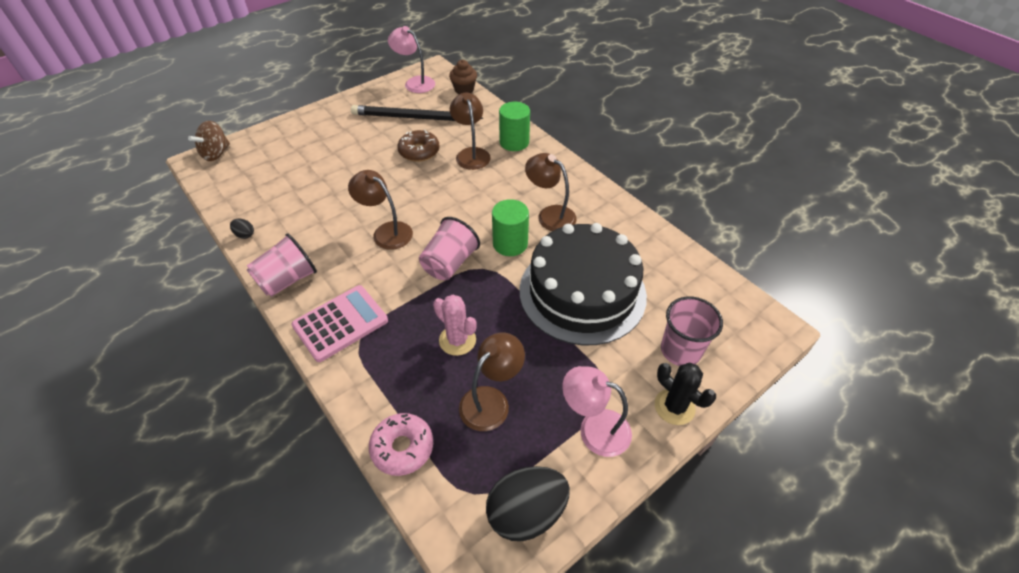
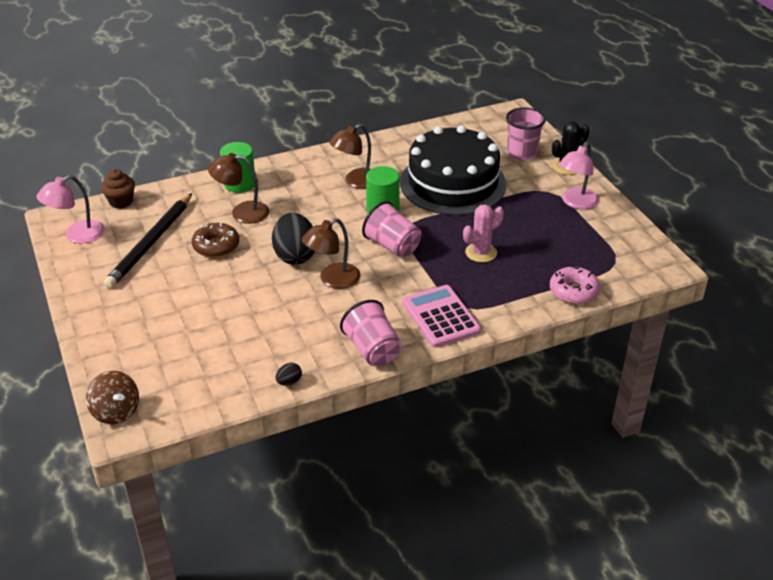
camera: 75 degrees left, 10 degrees down
(491, 400) = (542, 244): brown lamp -> none
(526, 512) = (632, 242): black egg -> black egg (295, 255)

